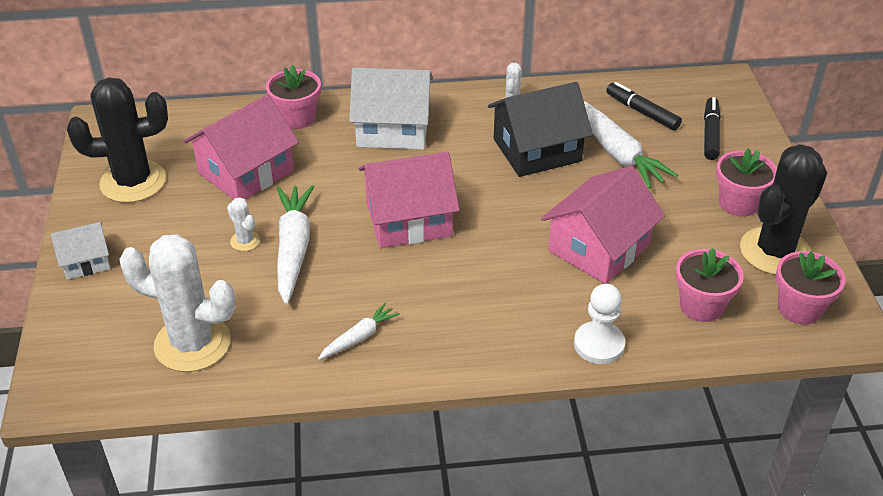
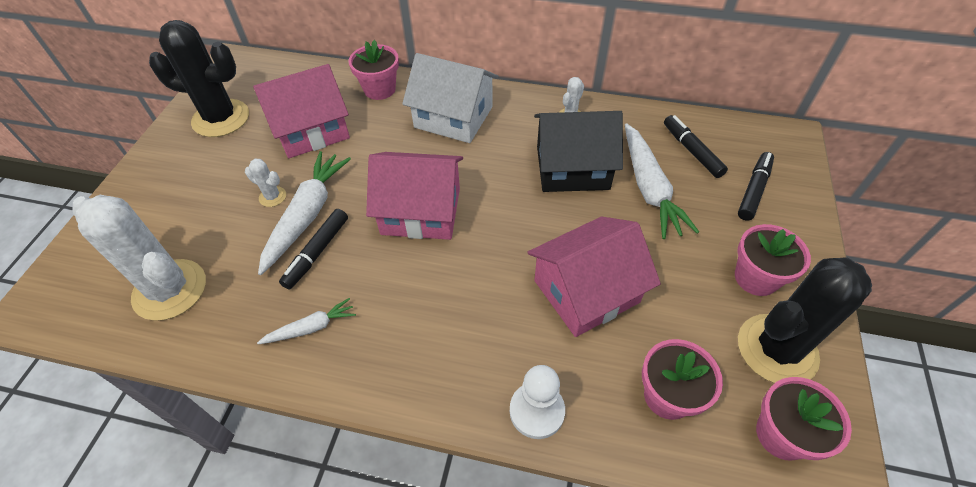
camera: 20 degrees right, 10 degrees up
(86, 261) = (141, 183): white house -> none
(245, 241) = (272, 197): white cactus -> white cactus turned 45 degrees counterclockwise
(325, 277) = (317, 252): none -> black marker

